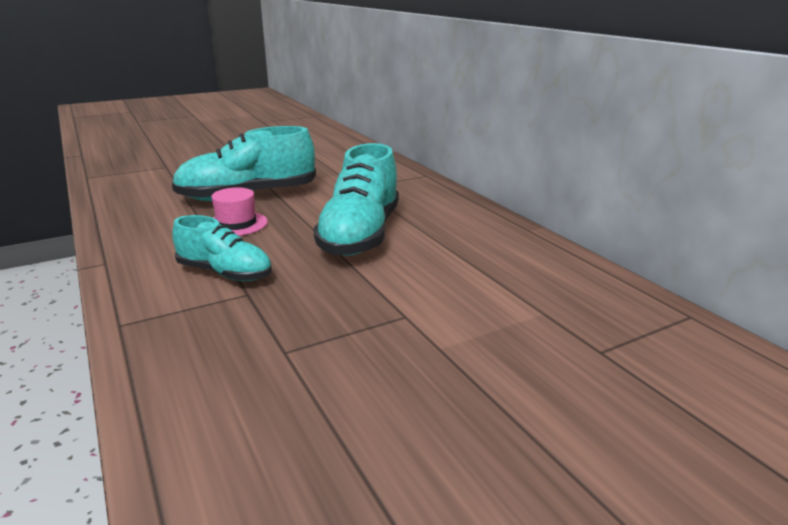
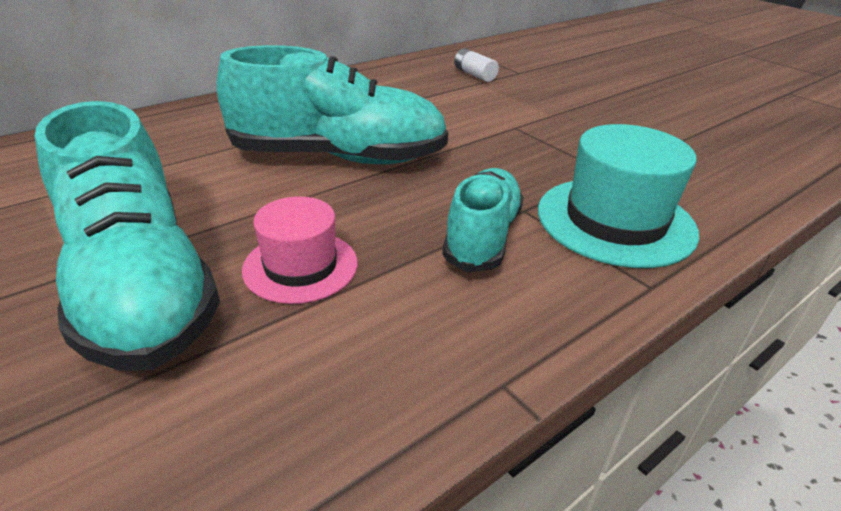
camera: 100 degrees left, 10 degrees up
(203, 331) = (615, 221): none -> turquoise hat
(573, 313) = (474, 75): none -> white battery

